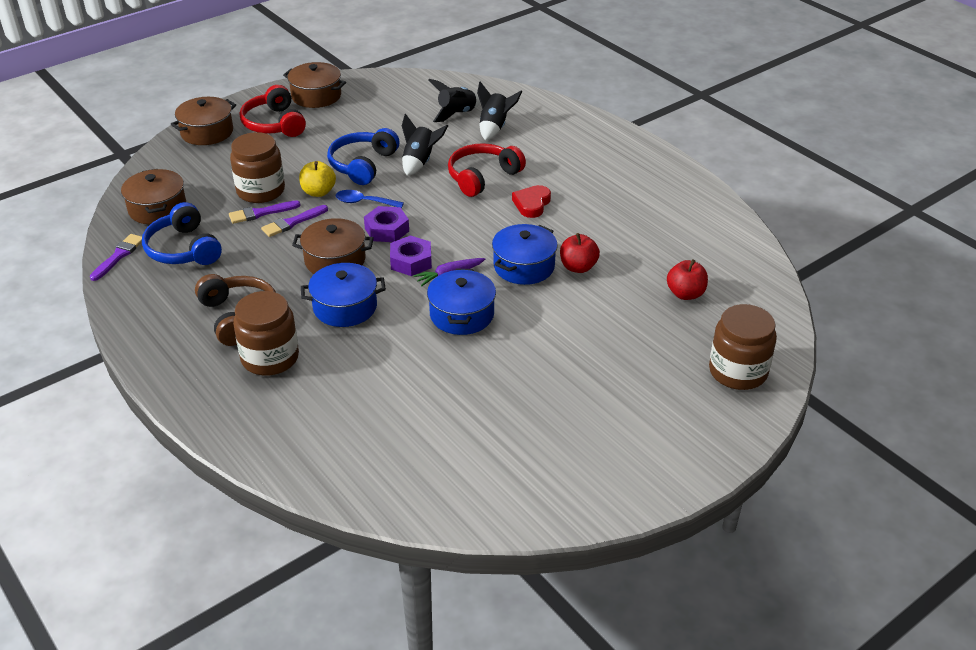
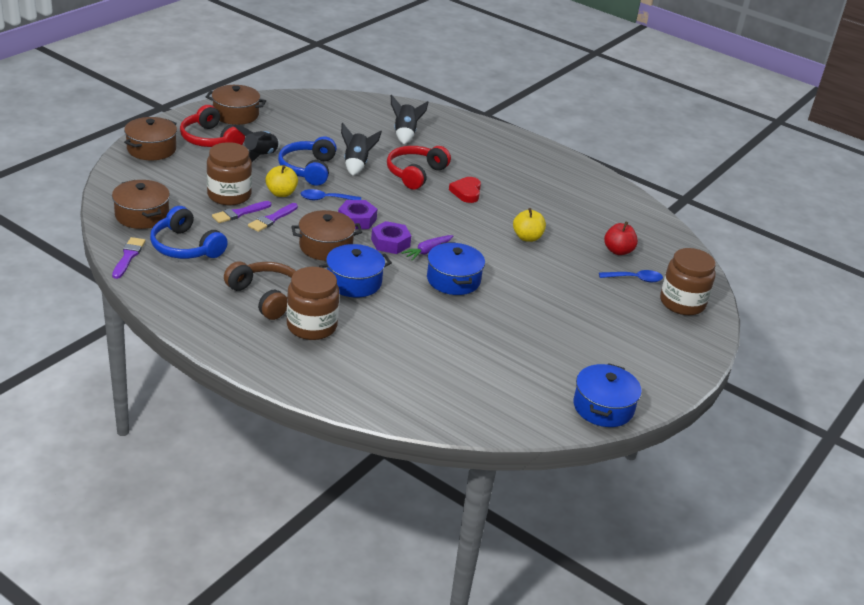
camera: 20 degrees left, 5 degrees down
(456, 114) = (367, 124): black rocket -> black rocket (260, 156)
(524, 266) = (484, 240): blue pot -> blue pot (603, 407)
(578, 267) = (527, 237): red apple -> yellow apple
(690, 333) = (635, 279): none -> blue spoon

